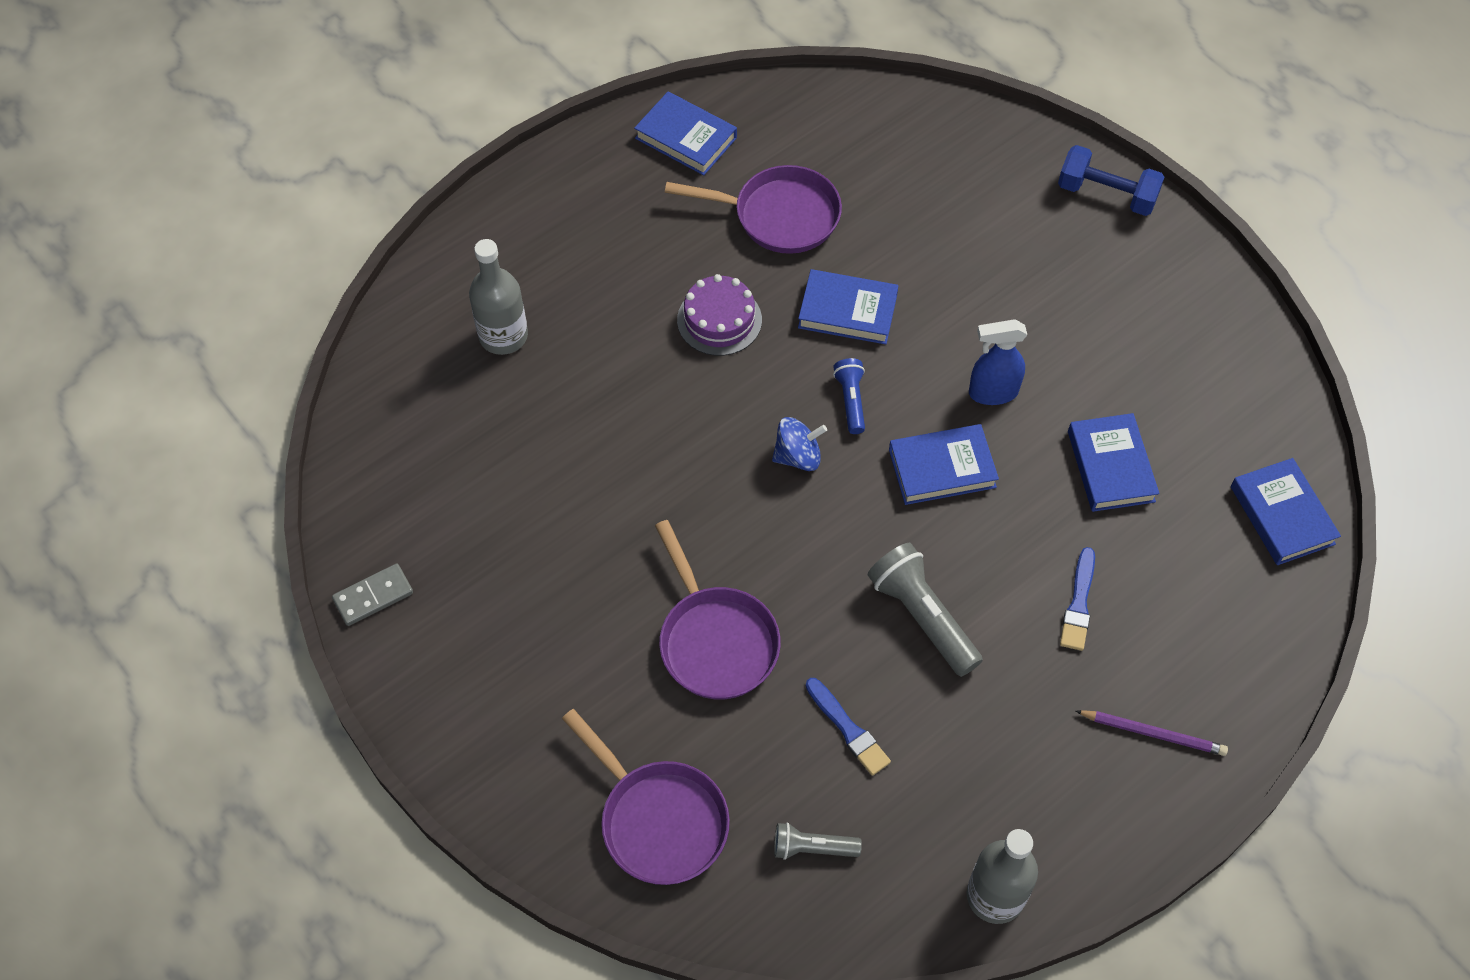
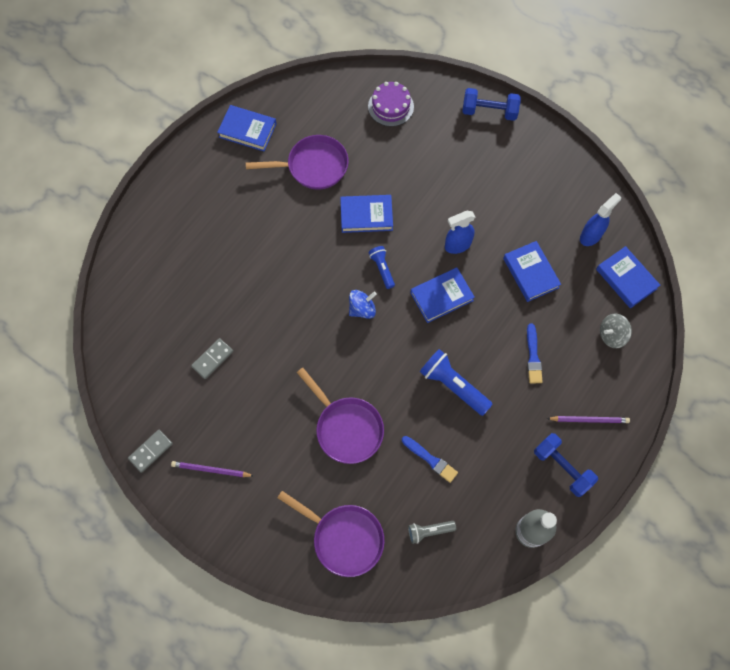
camera: 15 degrees left, 10 degrees up
(464, 651) = (211, 470): none -> purple pencil
(503, 336) = (178, 277): grey bottle -> none
(521, 476) = (212, 359): none -> grey domino
(719, 320) = (297, 238): purple cake -> purple cake (391, 106)
(922, 617) = (453, 385): grey flashlight -> blue flashlight
(1082, 802) = (562, 467): none -> blue dumbbell
(1231, 602) = (611, 335): none -> grey spinning top
(1236, 430) = (591, 236): none -> blue spray bottle

